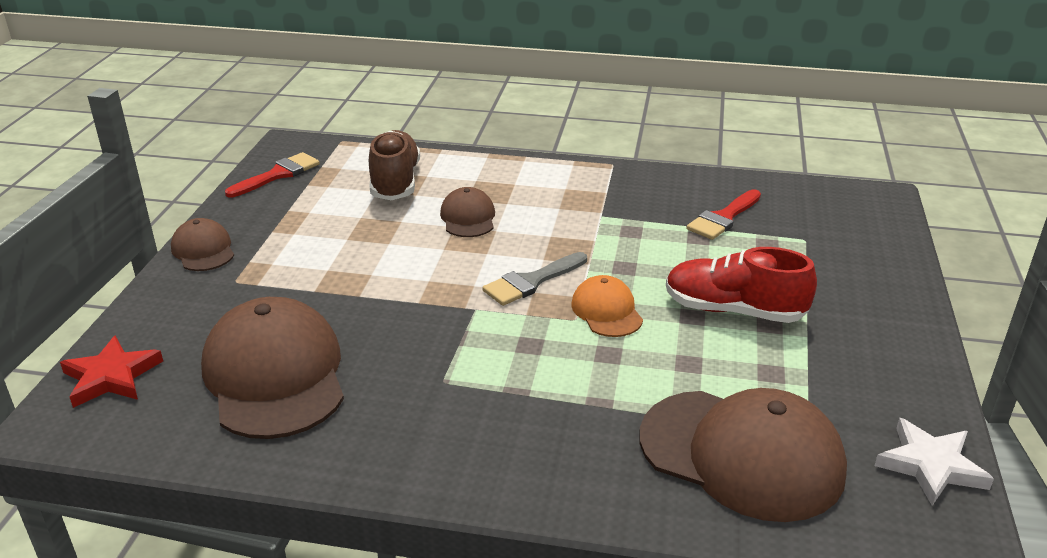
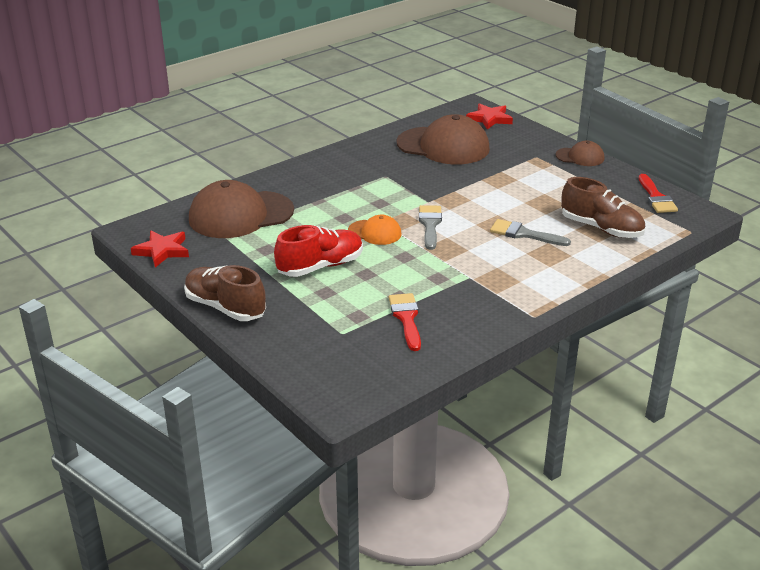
camera: 130 degrees right, 0 degrees up
(468, 218) = (524, 234): brown cap -> grey brush
(908, 329) = (225, 307): none -> brown shoe
(931, 465) = (162, 251): white star -> red star

